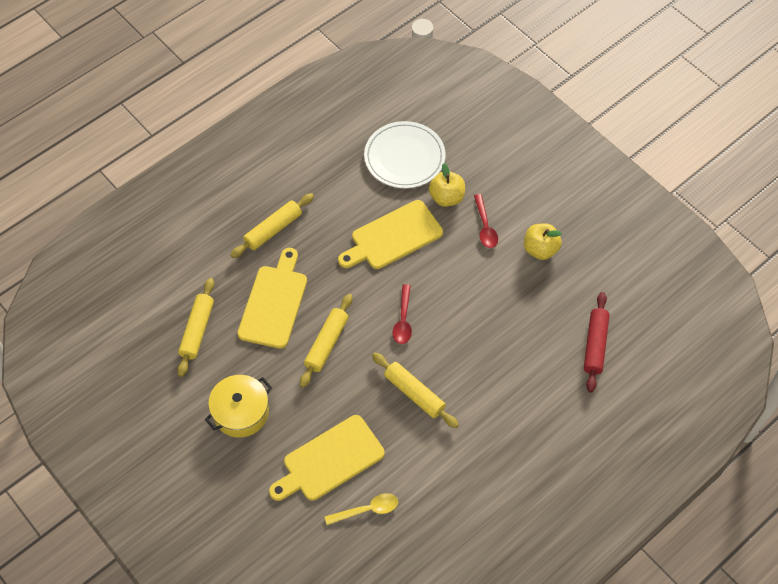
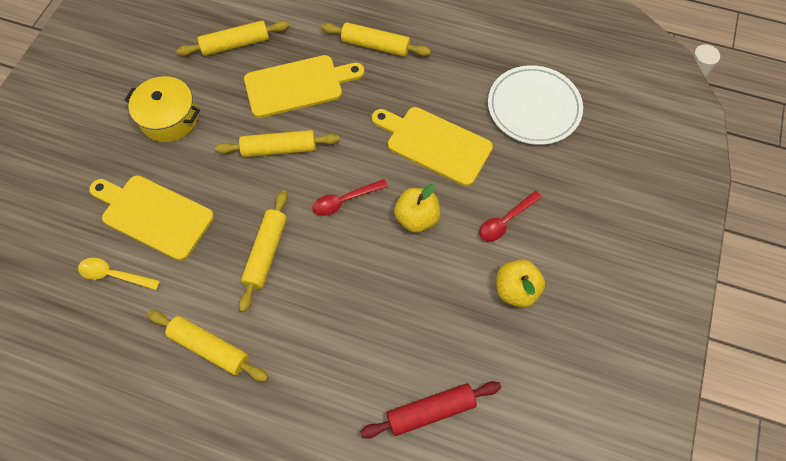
camera: 60 degrees right, 5 degrees up
(367, 510) = (114, 275): yellow spoon -> yellow spoon turned 150 degrees clockwise
(446, 198) = (514, 168): yellow apple -> yellow apple (416, 218)
(469, 464) = (210, 348): none -> yellow rolling pin

